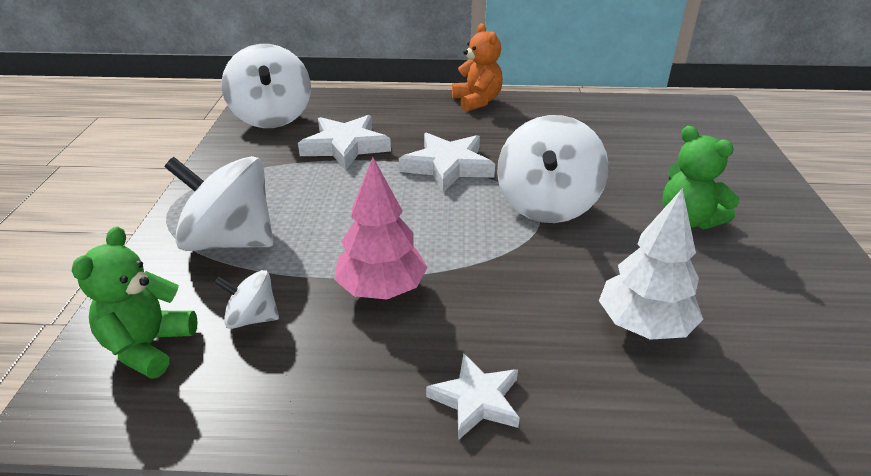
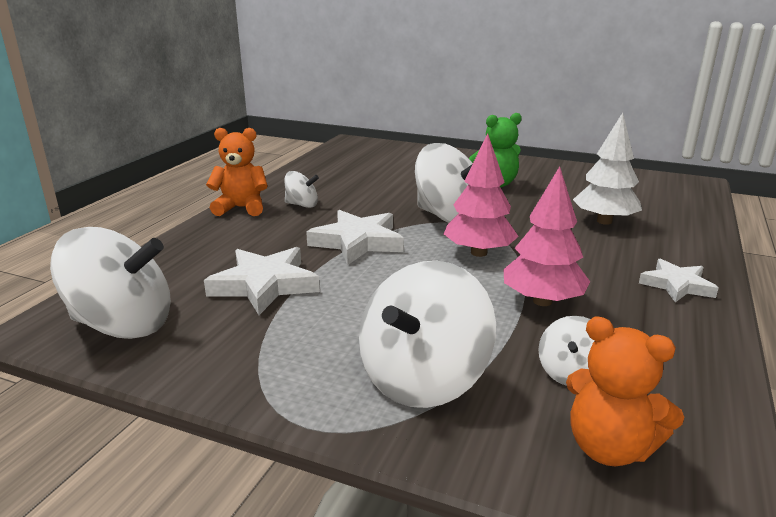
camera: 70 degrees left, 10 degrees down
(148, 347) = (609, 447): green teddy bear -> orange teddy bear
(470, 236) = (478, 253): none -> pink tree
(507, 123) = (302, 205): none -> white spinning top

